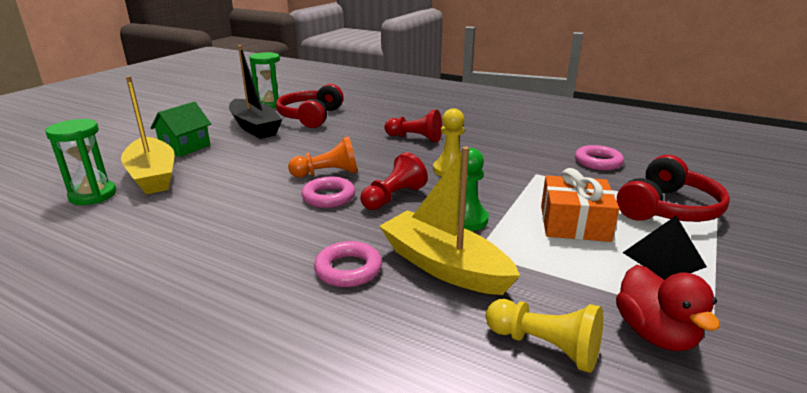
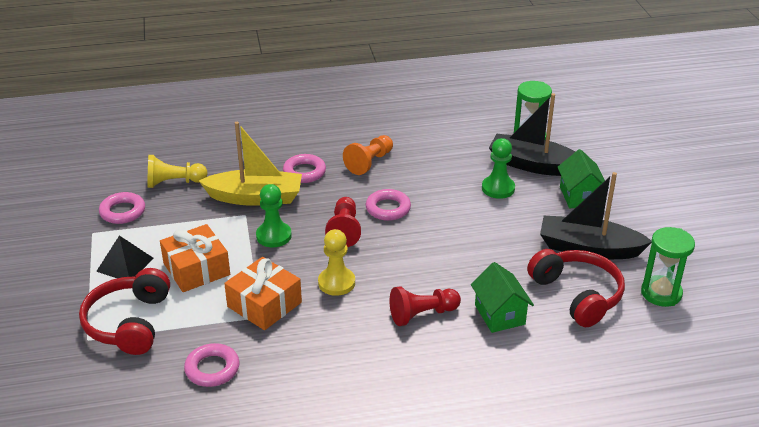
camera: 140 degrees right, 10 degrees up
(153, 176) = (533, 165): yellow boat -> black boat
(218, 173) = (498, 188): none -> green pawn
(328, 173) = (424, 228): orange pawn -> orange pawn (369, 162)
(369, 124) = (499, 314): none -> green house
(526, 178) = (264, 304): none -> orange gift
(655, 334) = (122, 212): red duck -> pink ring

